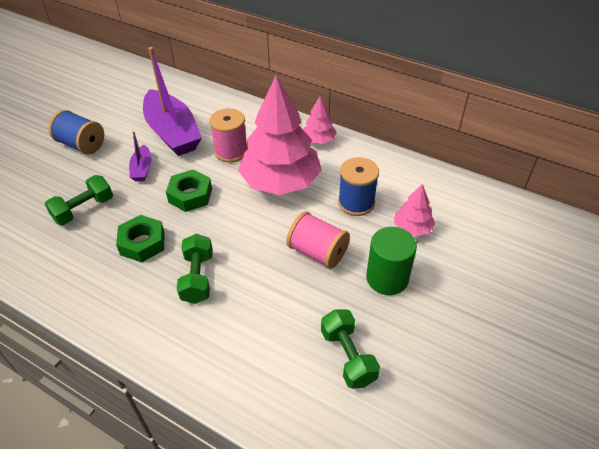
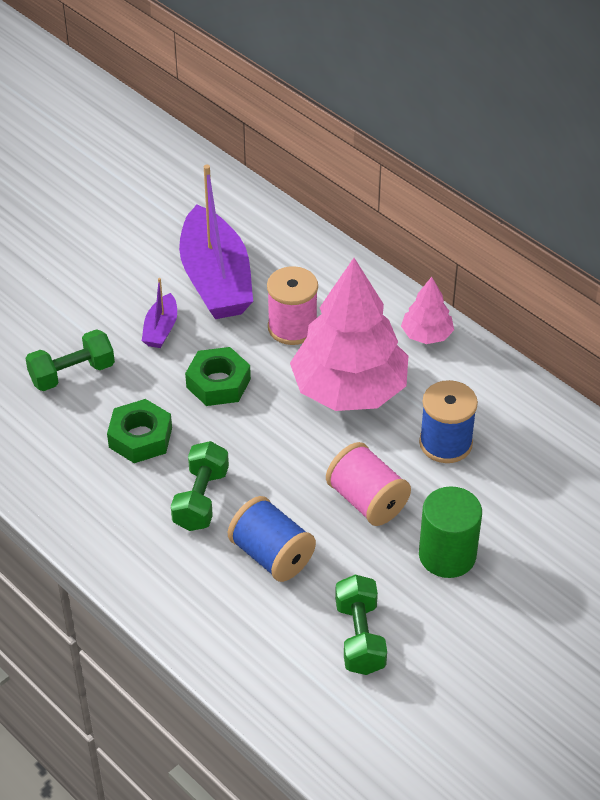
camera: 15 degrees right, 0 degrees up
(81, 145) = (84, 273): blue spool -> blue spool (272, 555)
(412, 228) = (510, 496): pink tree -> none

